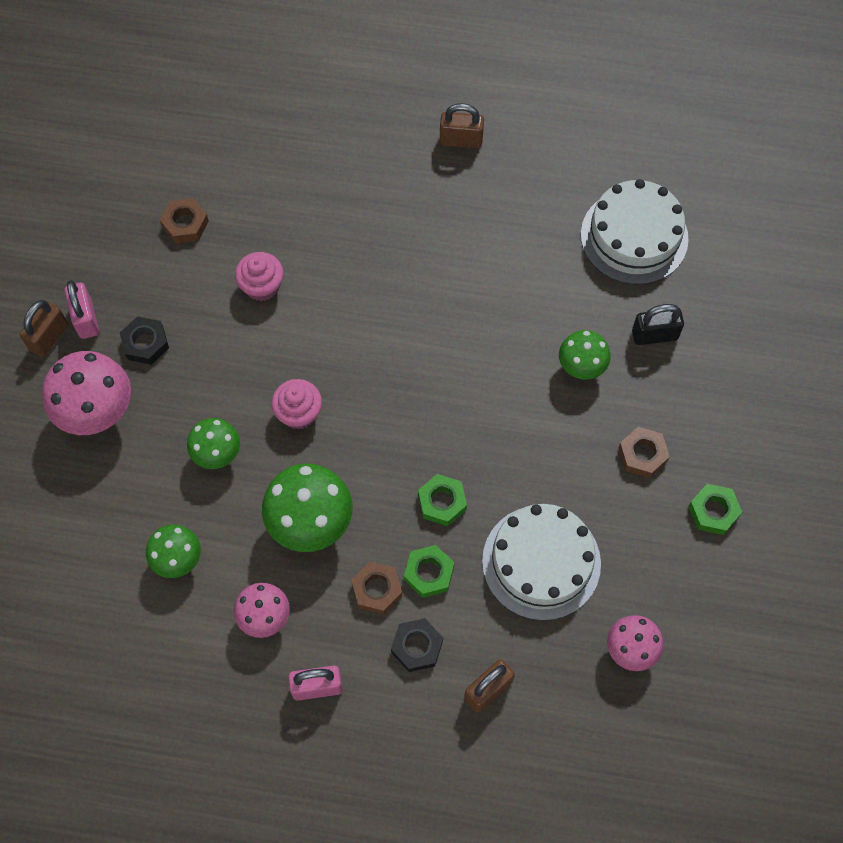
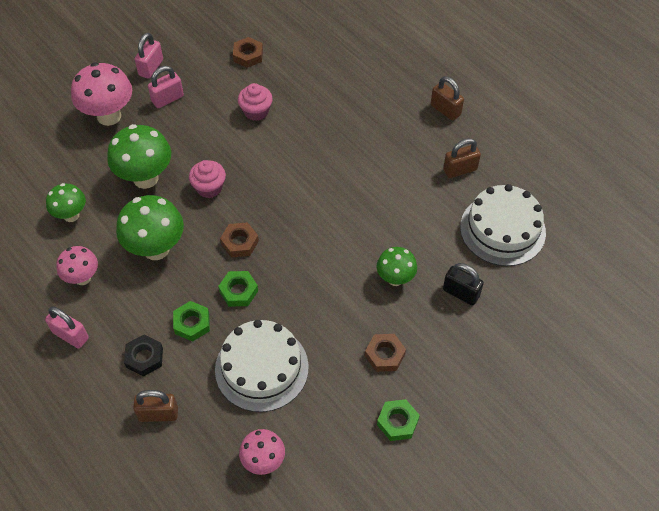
camera: 40 degrees right, 10 degrees down
(48, 337) = (124, 64): brown padlock -> brown padlock (460, 170)
(145, 343) = (167, 99): black nut -> pink padlock
(217, 455) = (145, 178): green mushroom -> green mushroom, size x1.65
(377, 589) = (155, 310): brown nut -> brown nut (240, 242)

